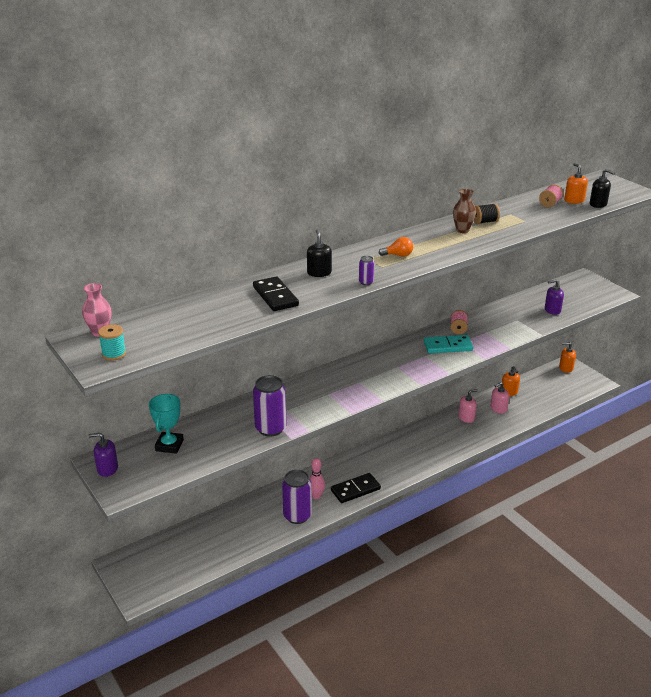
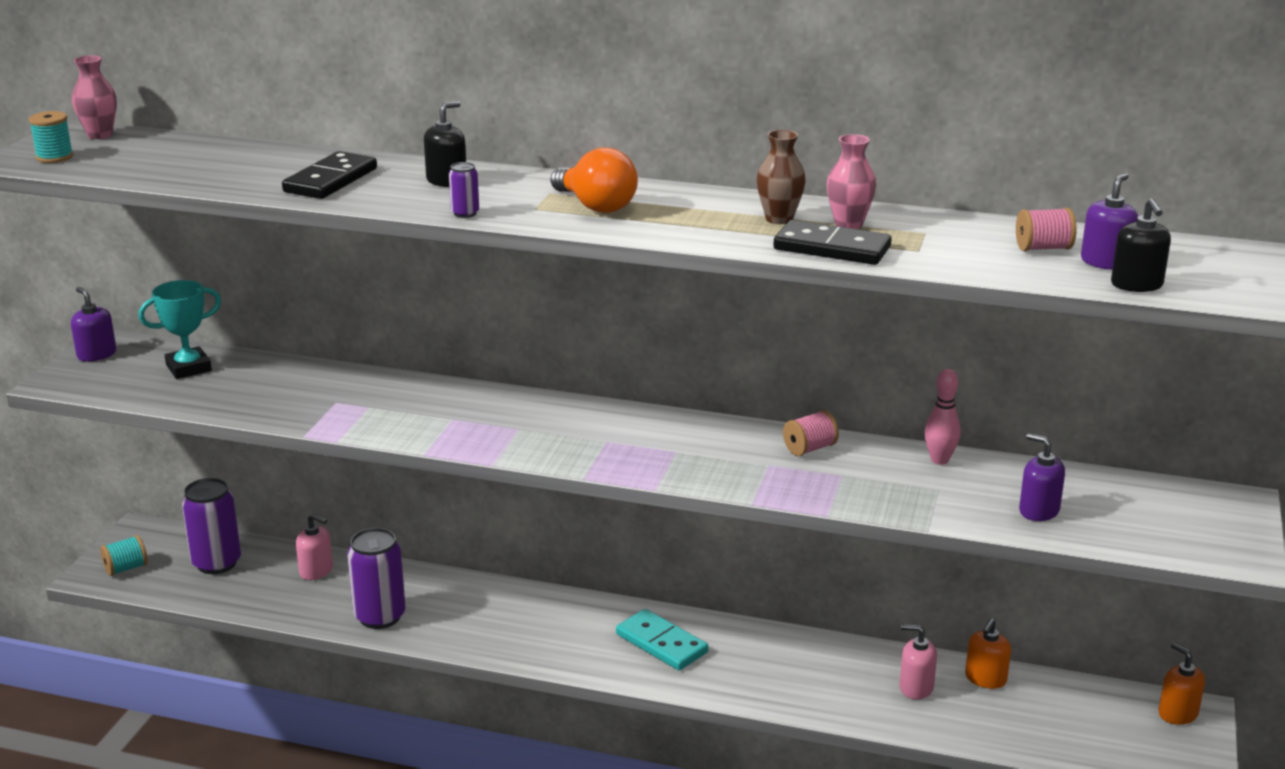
camera: 50 degrees right, 5 degrees down
(148, 582) = (126, 568): none -> turquoise spool
(270, 428) = (309, 414): purple can -> purple can (216, 563)
(316, 496) = (442, 612): pink bowling pin -> pink bowling pin (939, 460)
(355, 490) = (499, 639): black domino -> black domino (832, 248)
(398, 255) = (596, 206): orange light bulb -> orange light bulb, size x1.66
(448, 346) = (738, 459): turquoise domino -> turquoise domino (661, 643)
(466, 417) = (837, 664): pink soap dispenser -> pink soap dispenser (316, 571)
(485, 222) = (848, 224): black spool -> pink vase
(574, 200) = (1106, 262): orange soap dispenser -> purple soap dispenser

